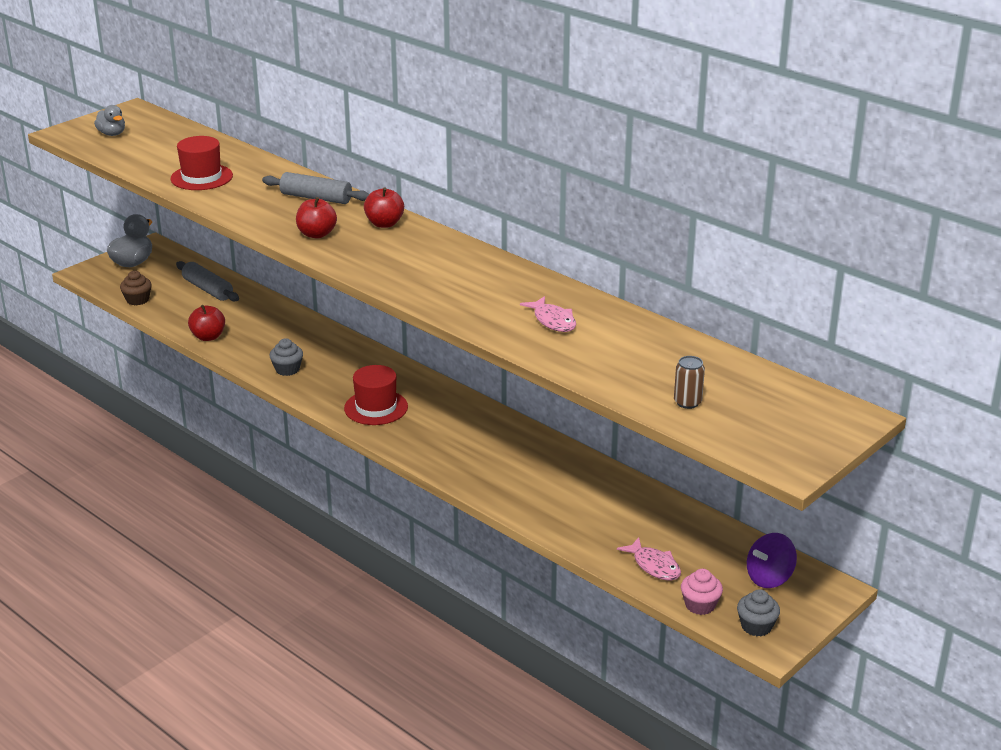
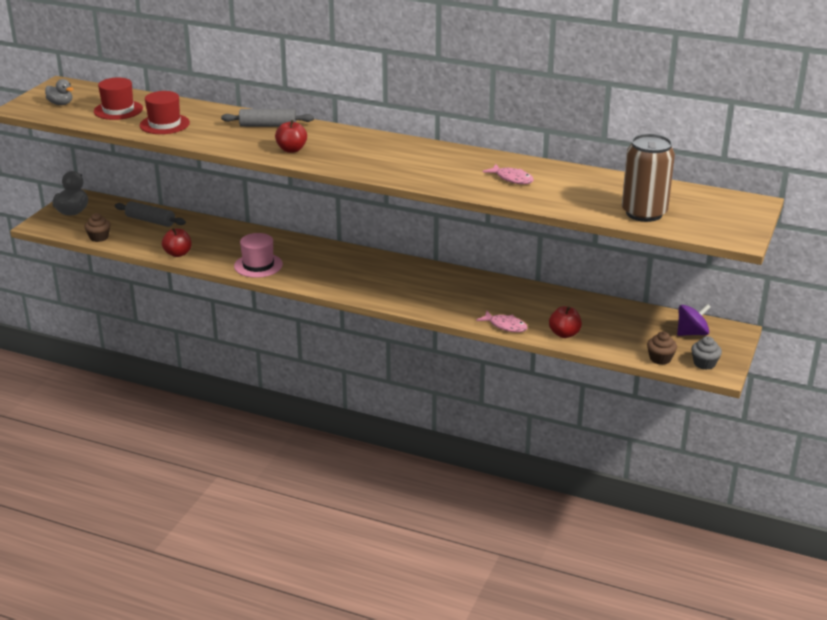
camera: 20 degrees left, 0 degrees up
(287, 369) = (258, 265): grey cupcake -> pink hat
(376, 407) = (345, 279): red hat -> red hat (118, 110)
(384, 224) = (335, 135): red apple -> red apple (564, 334)
(654, 566) = (613, 341): pink fish -> pink fish (505, 326)
(687, 402) = (644, 213): brown can -> brown can, size x2.29
(700, 605) = (660, 358): pink cupcake -> brown cupcake
(769, 578) = (691, 333): purple spinning top -> purple spinning top turned 150 degrees counterclockwise

